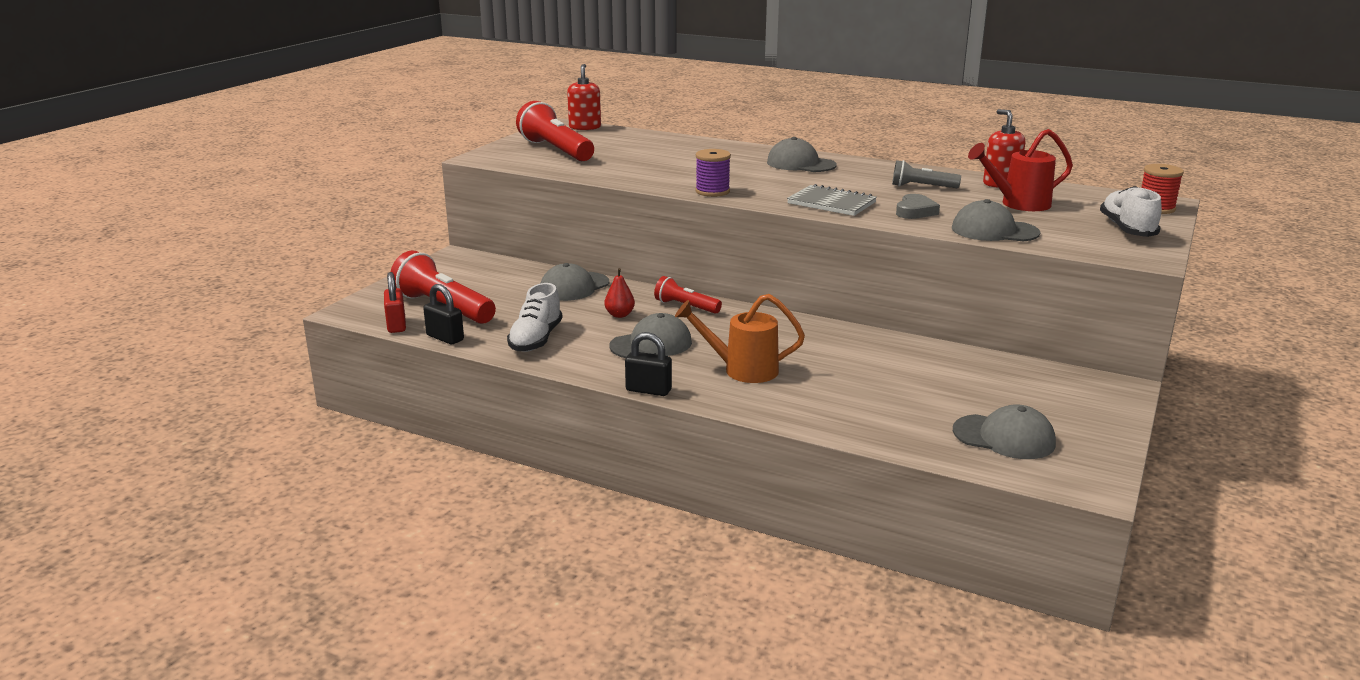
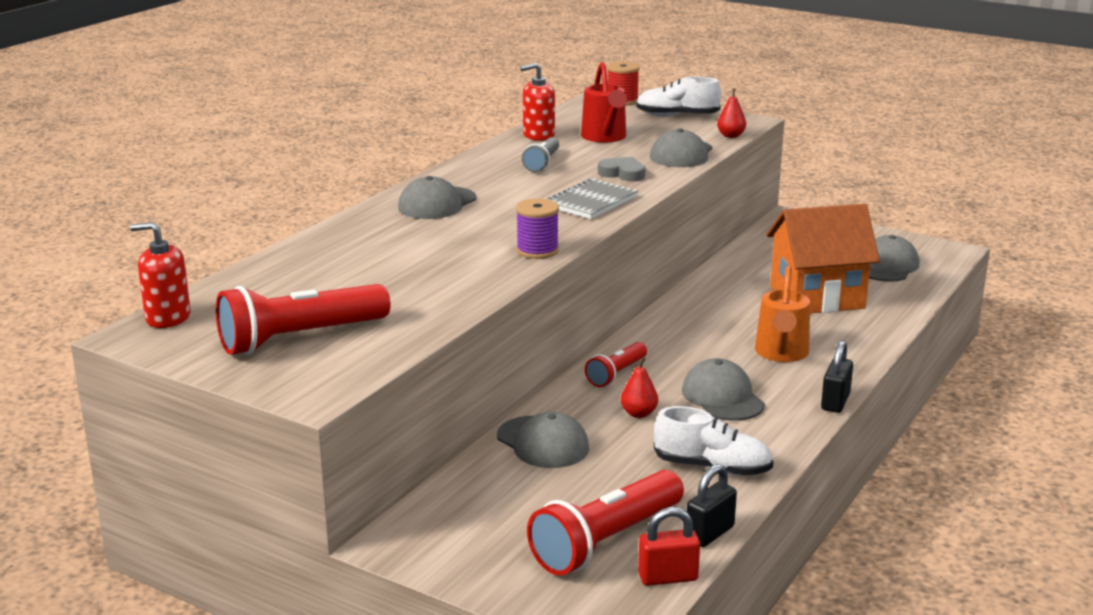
camera: 85 degrees left, 0 degrees up
(885, 392) = (817, 297): none -> orange house
(1080, 250) = (731, 136): none -> red pear

